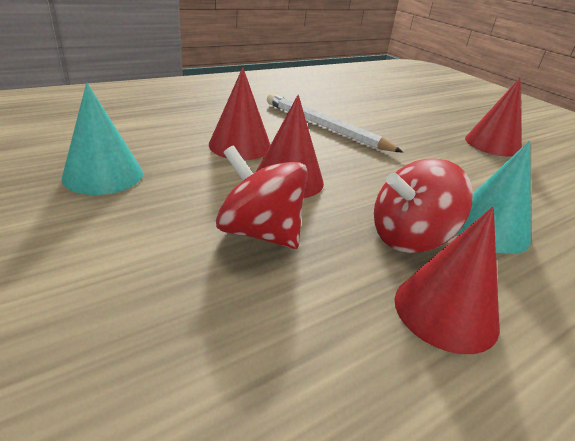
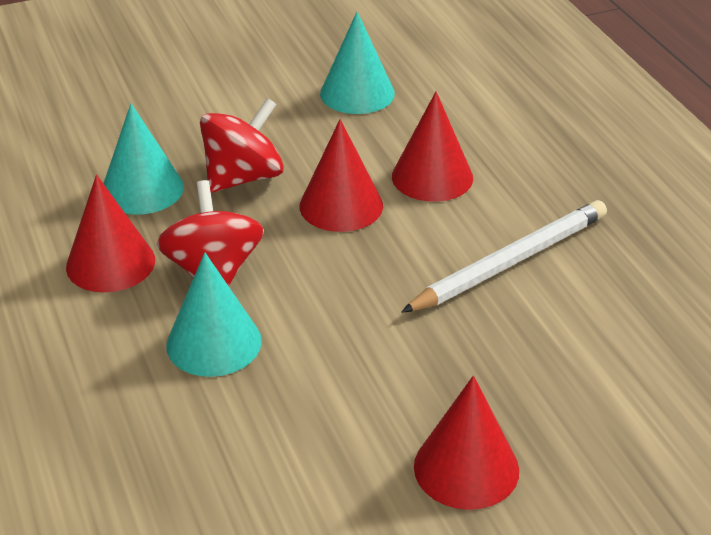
camera: 105 degrees right, 5 degrees up
(302, 308) = (142, 189): none -> turquoise cone

